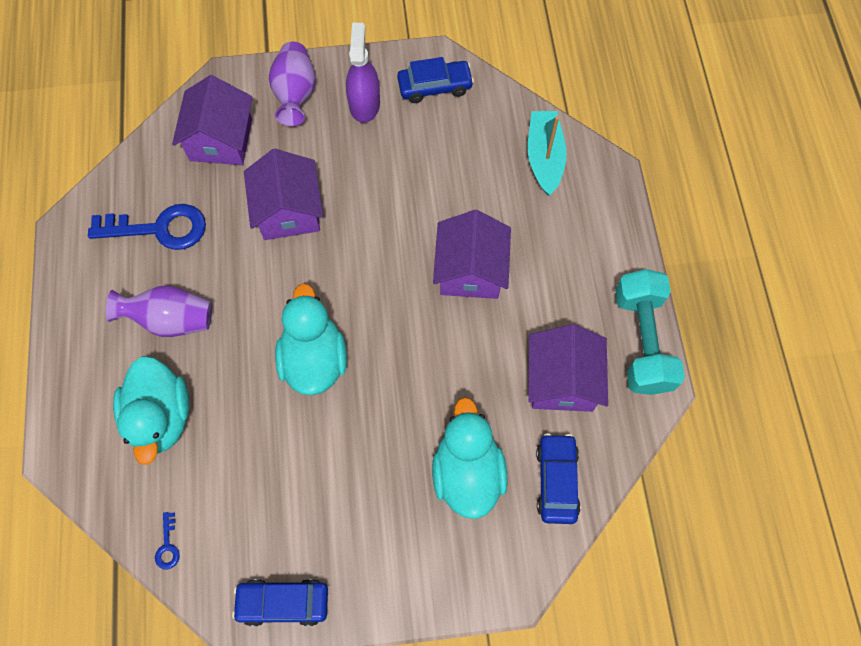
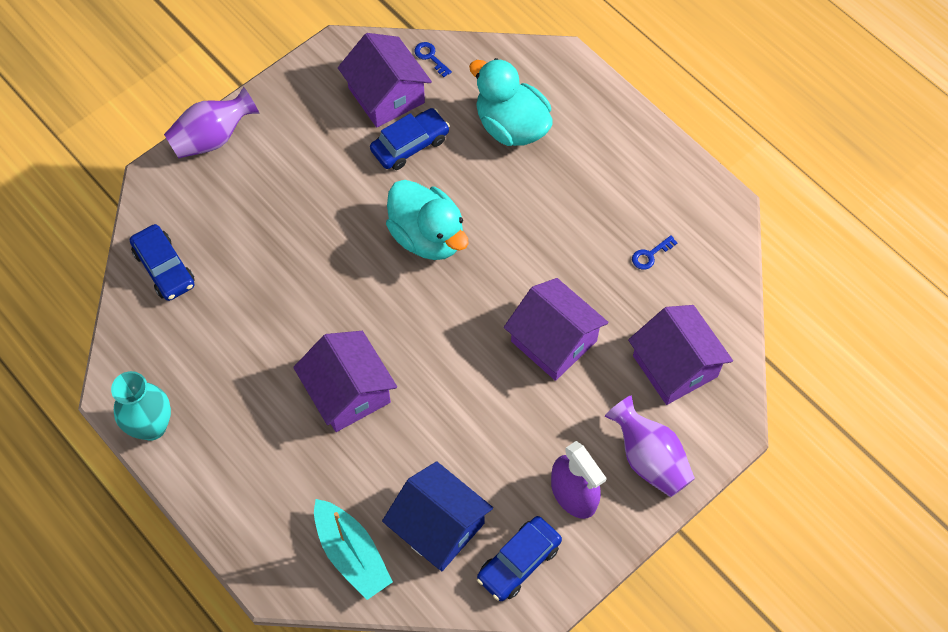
camera: 145 degrees right, 5 degrees down
(159, 228) = (650, 255): blue key -> blue key, size x0.42
(171, 320) = (570, 193): purple vase -> purple vase (213, 138)
(283, 602) = (319, 74): blue car -> blue car (410, 145)
(467, 472) = (241, 231): turquoise duck -> none
(472, 139) = (438, 526): none -> blue house
(562, 381) = (205, 347): purple house -> purple house (386, 95)
(642, 341) = (151, 426): turquoise dumbbell -> turquoise vase

